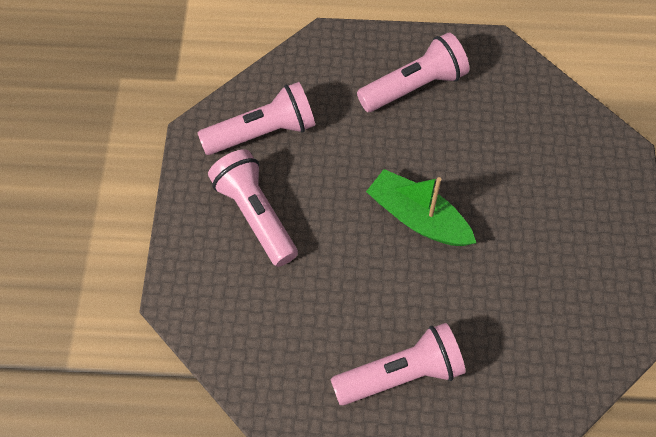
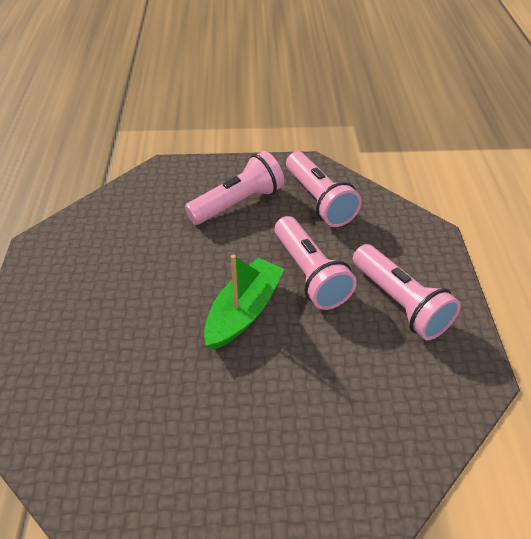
camera: 85 degrees right, 15 degrees down
(401, 374) = (84, 304): pink flashlight -> pink flashlight (310, 274)

